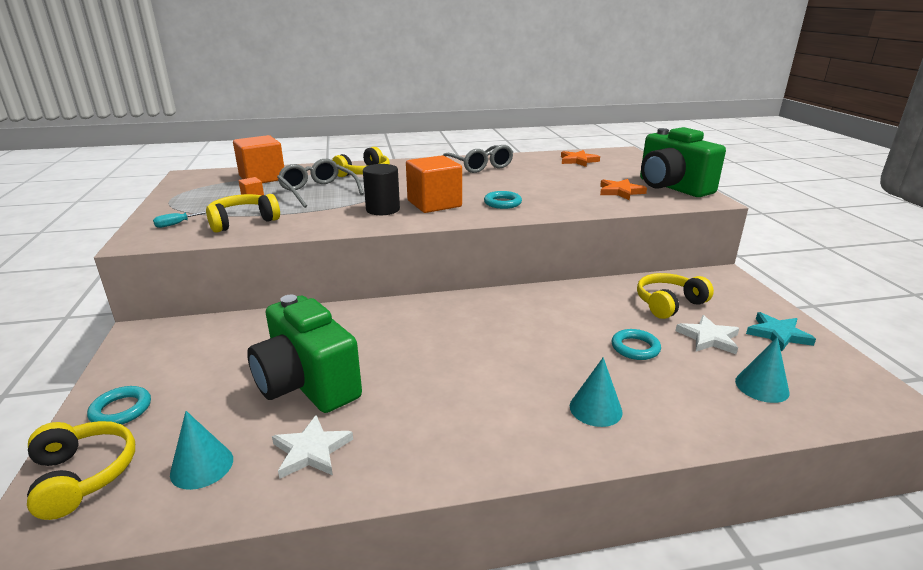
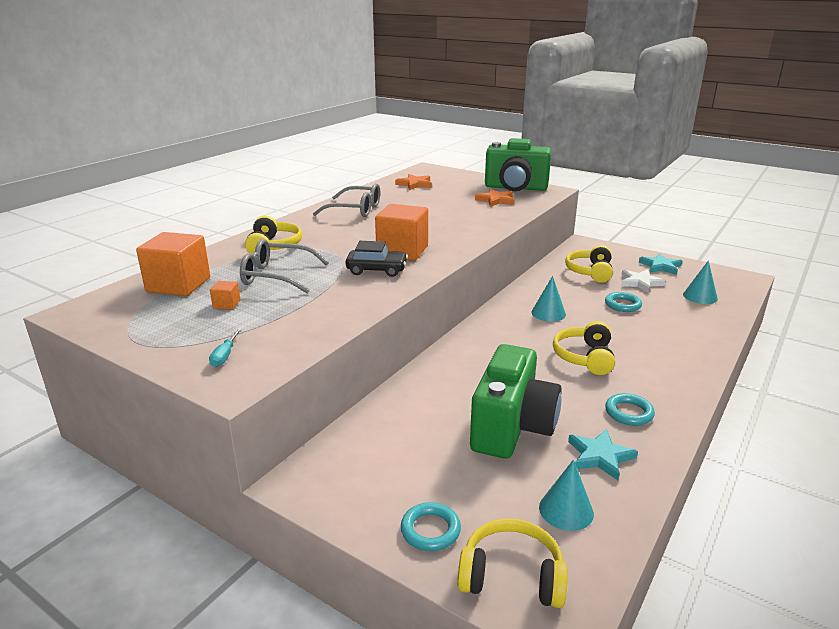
camera: 45 degrees left, 0 degrees up
(243, 221) = (286, 326): yellow headphones -> yellow headphones (585, 357)
(307, 384) = (512, 427): green camera -> green camera turned 75 degrees counterclockwise
(311, 451) = (600, 456): white star -> turquoise star
(383, 209) = (377, 270): black cylinder -> black car
(502, 203) = (447, 233): turquoise ring -> turquoise ring (629, 413)
(595, 409) = (667, 346): turquoise cone -> turquoise cone (548, 313)

